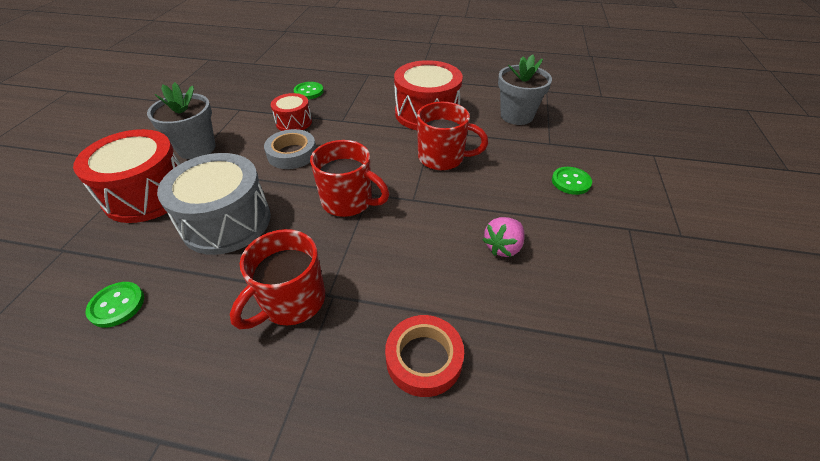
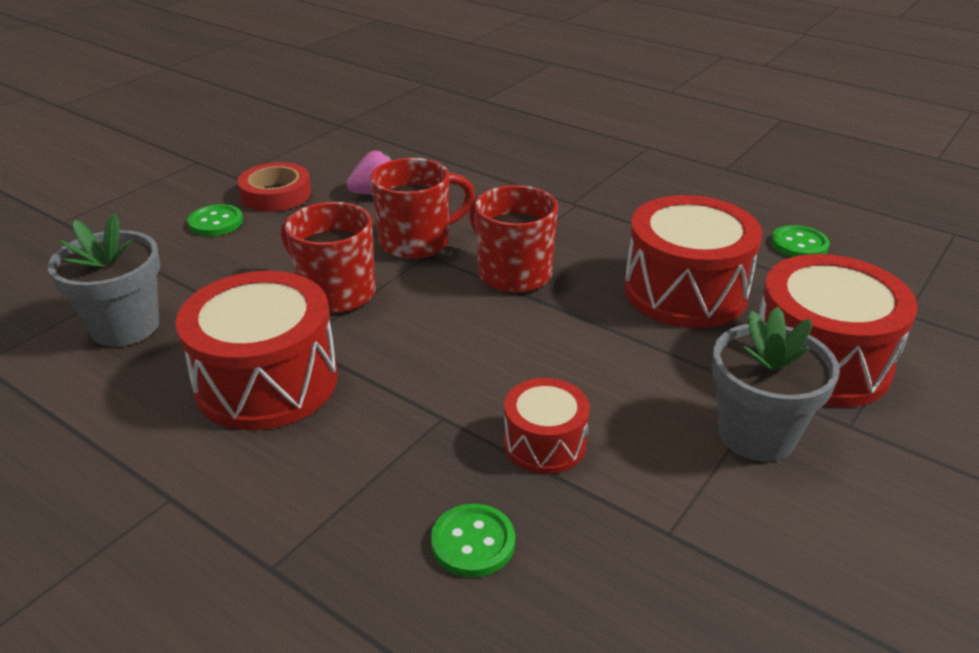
camera: 155 degrees left, 10 degrees down
(226, 222) = (685, 291): grey drum -> red drum
(291, 301) = (614, 207): red mug -> red mug (417, 242)
(292, 154) = (569, 368): grey tape -> none
(424, 359) = (515, 157): red tape -> red tape (276, 194)

